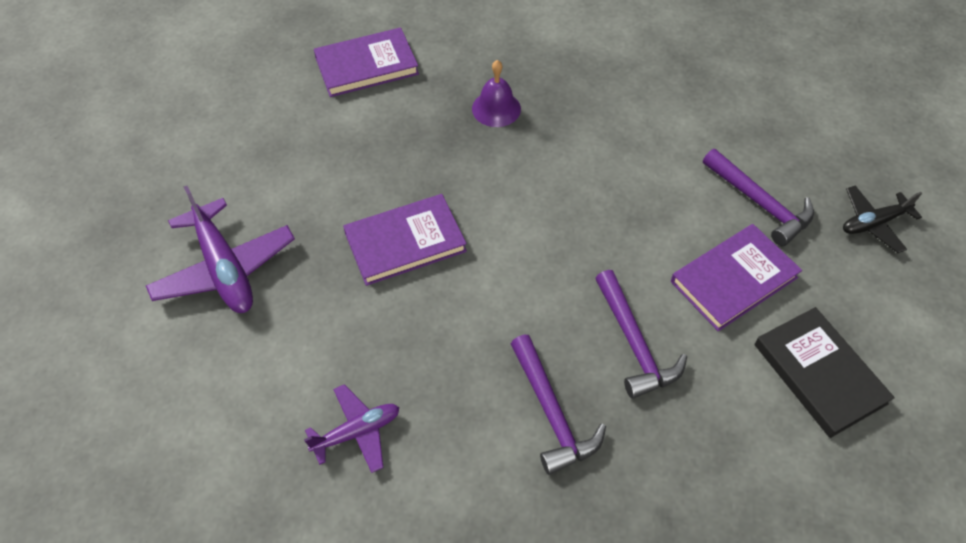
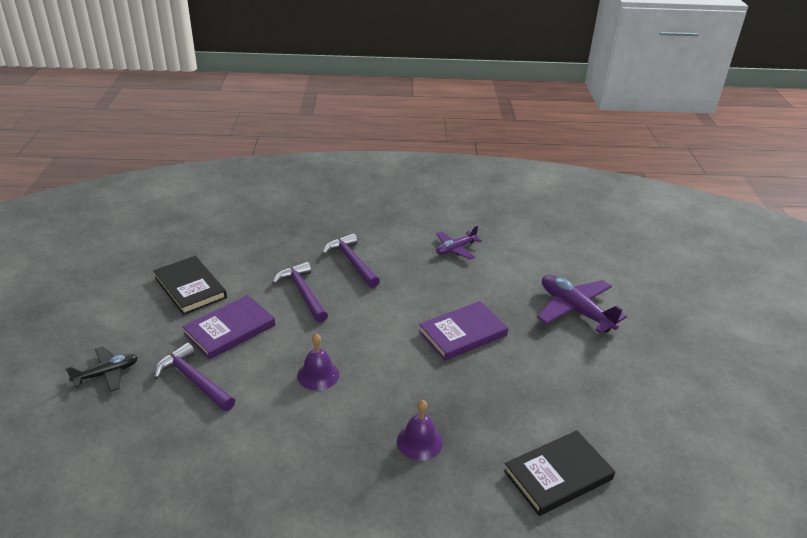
camera: 170 degrees right, 20 degrees down
(366, 66) = (558, 475): purple book -> black book
(606, 197) = (318, 375): none -> purple bell

